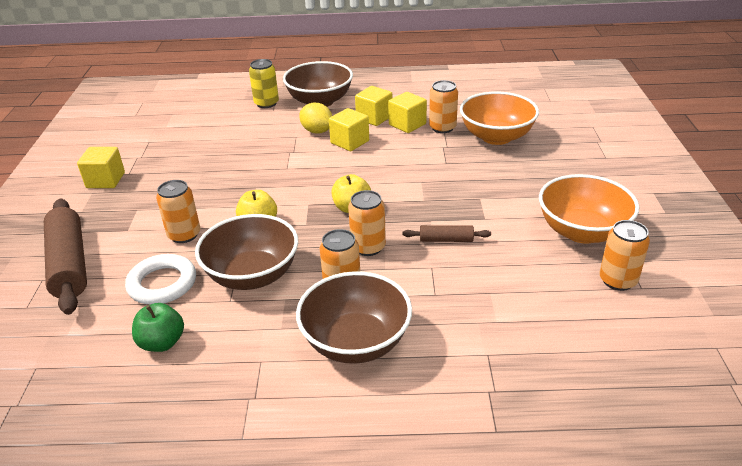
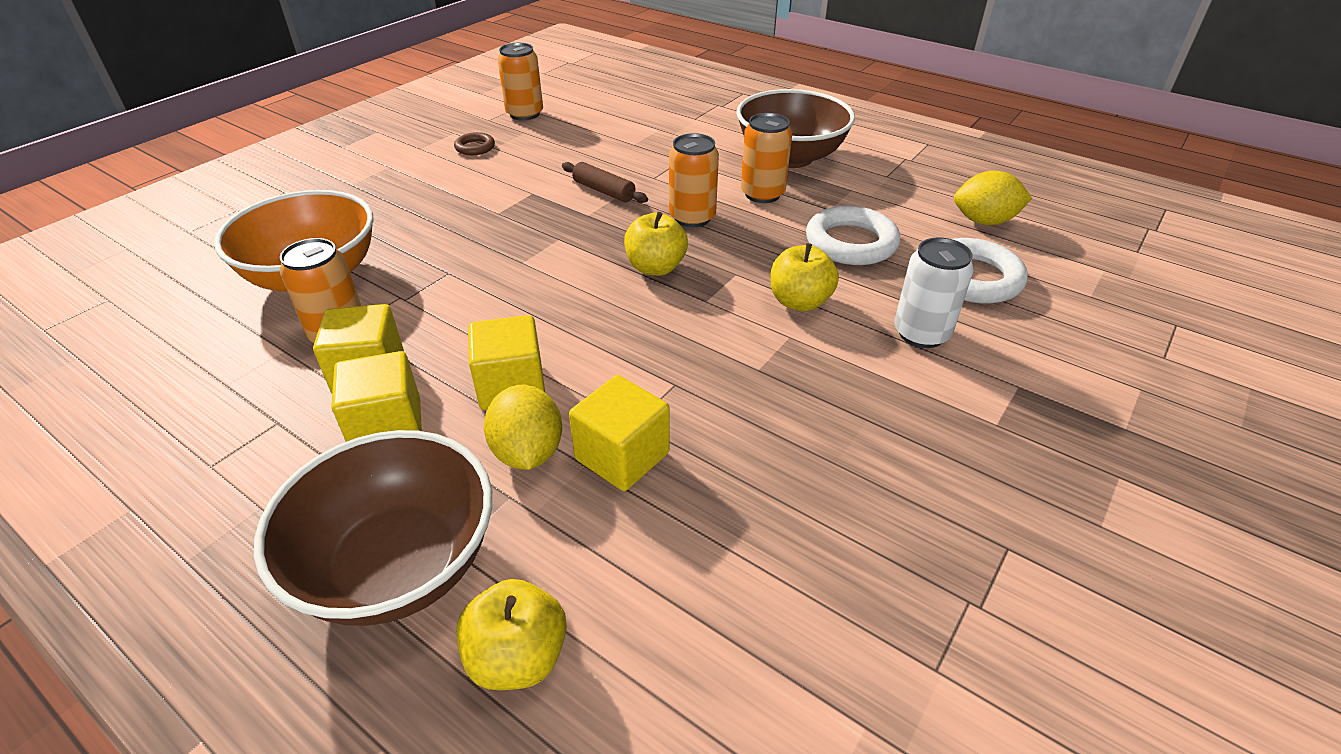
camera: 145 degrees left, 5 degrees up
(69, 264) = (1121, 364): brown rolling pin -> none
(105, 180) = (1069, 551): yellow cube -> yellow cube (622, 456)
(162, 343) = (984, 221): green apple -> yellow lemon
(184, 235) = (921, 333): orange can -> white can
(252, 275) = (851, 243): brown bowl -> white ring
(266, 103) = (518, 657): yellow can -> yellow apple
(582, 231) = (475, 147): orange bowl -> brown ring

